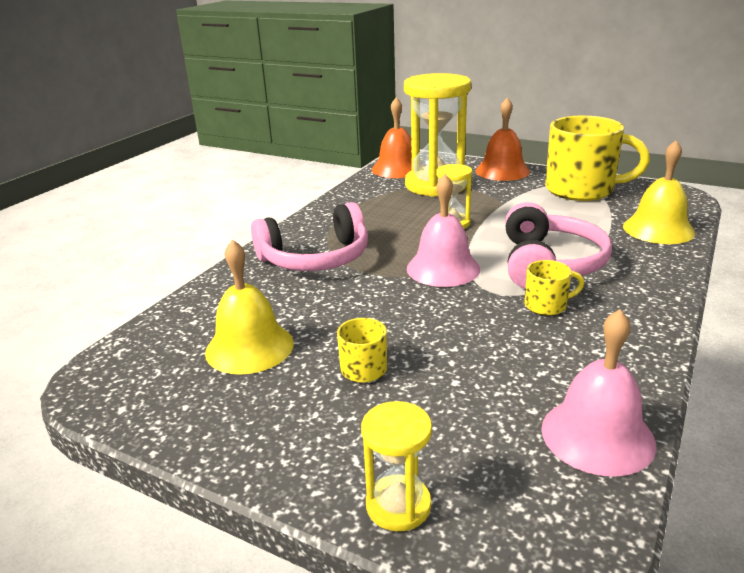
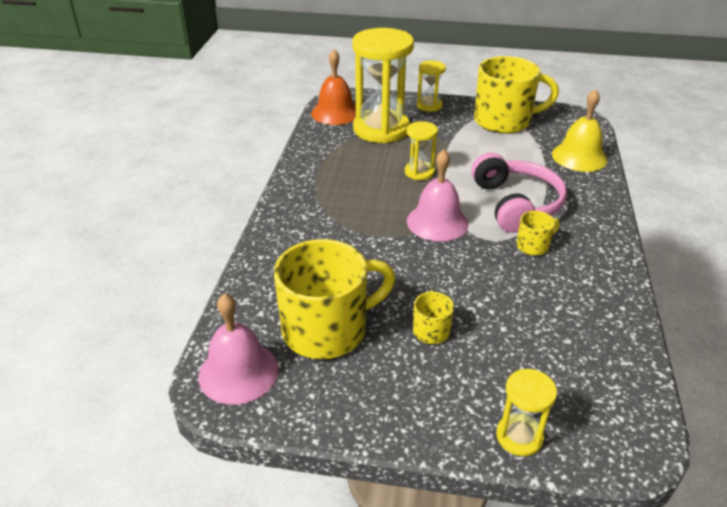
camera: 20 degrees left, 10 degrees up
(249, 347) = (327, 329): yellow bell -> yellow mug
(315, 258) = (324, 227): pink headphones -> none
(502, 171) = (429, 106): orange bell -> yellow hourglass
(597, 435) = (617, 351): pink bell -> pink bell (238, 372)

